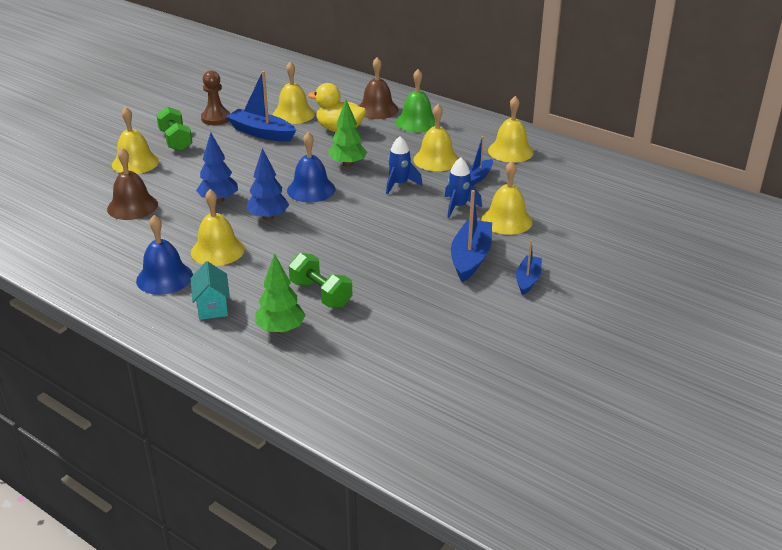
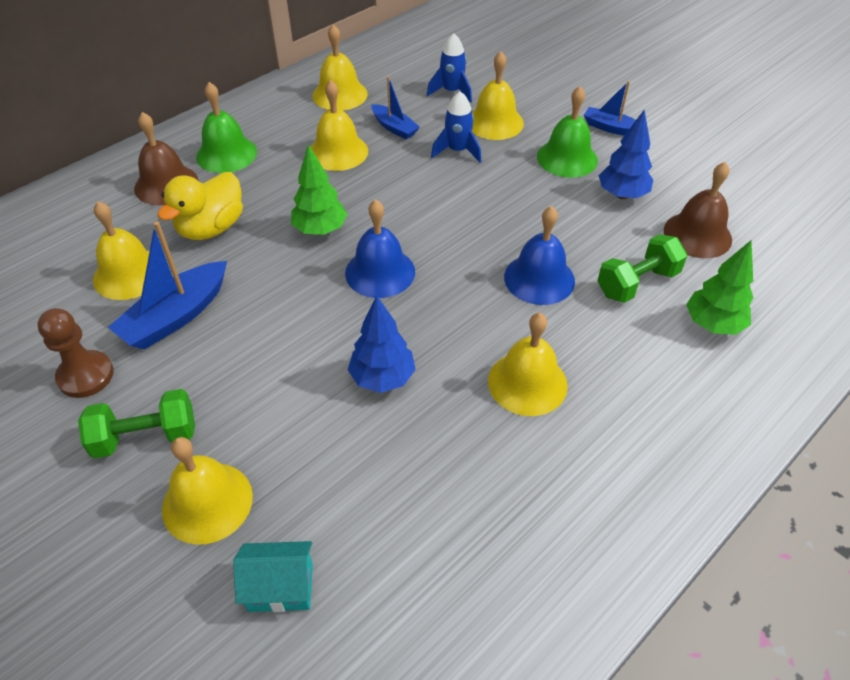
camera: 80 degrees left, 15 degrees up
(132, 206) = (371, 500): brown bell -> brown bell (697, 234)
(164, 278) = (595, 449): blue bell -> blue bell (539, 278)
(212, 307) = (668, 391): turquoise house -> turquoise house (281, 587)
(268, 217) = (446, 322): blue tree -> blue tree (622, 195)
(399, 184) = (390, 189): blue rocket -> blue rocket (451, 92)
(470, 258) = (567, 158): blue boat -> green bell

